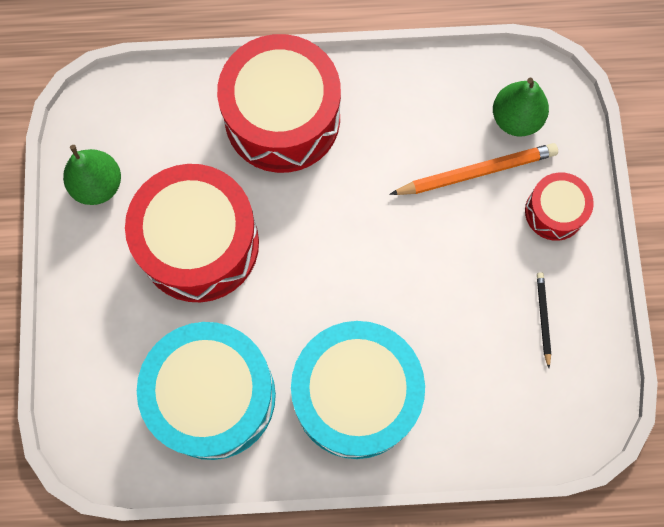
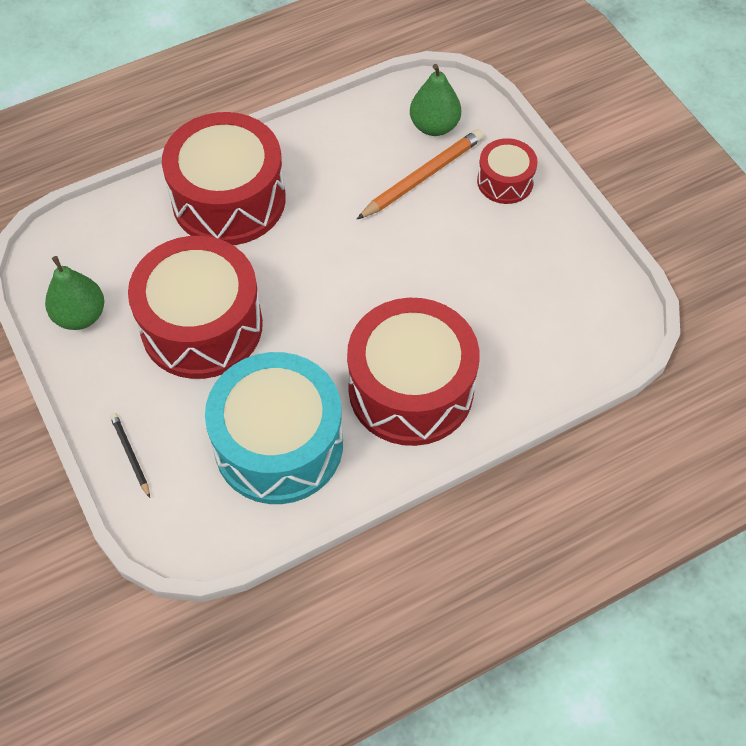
camera: 25 degrees left, 15 degrees down
(356, 395) = (411, 389): turquoise drum -> red drum
(543, 318) = (540, 263): black pencil -> black pencil (130, 454)

